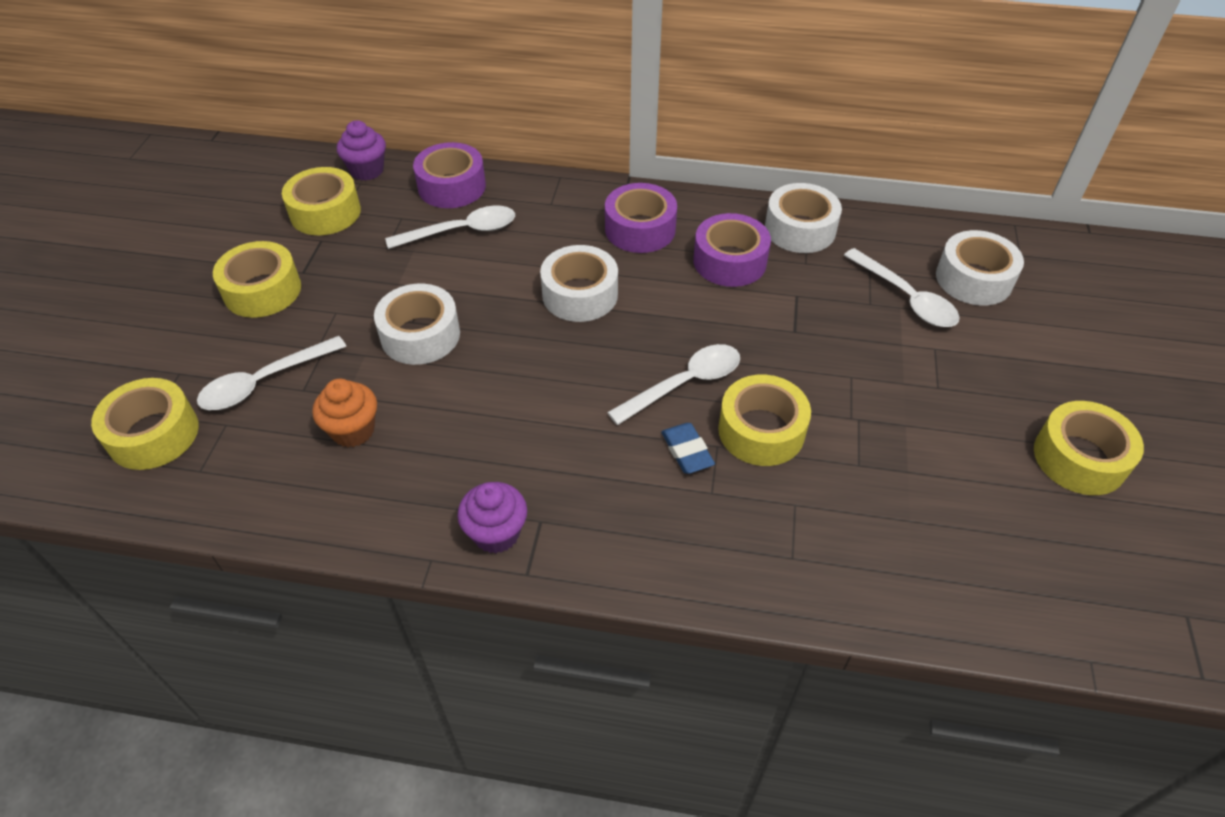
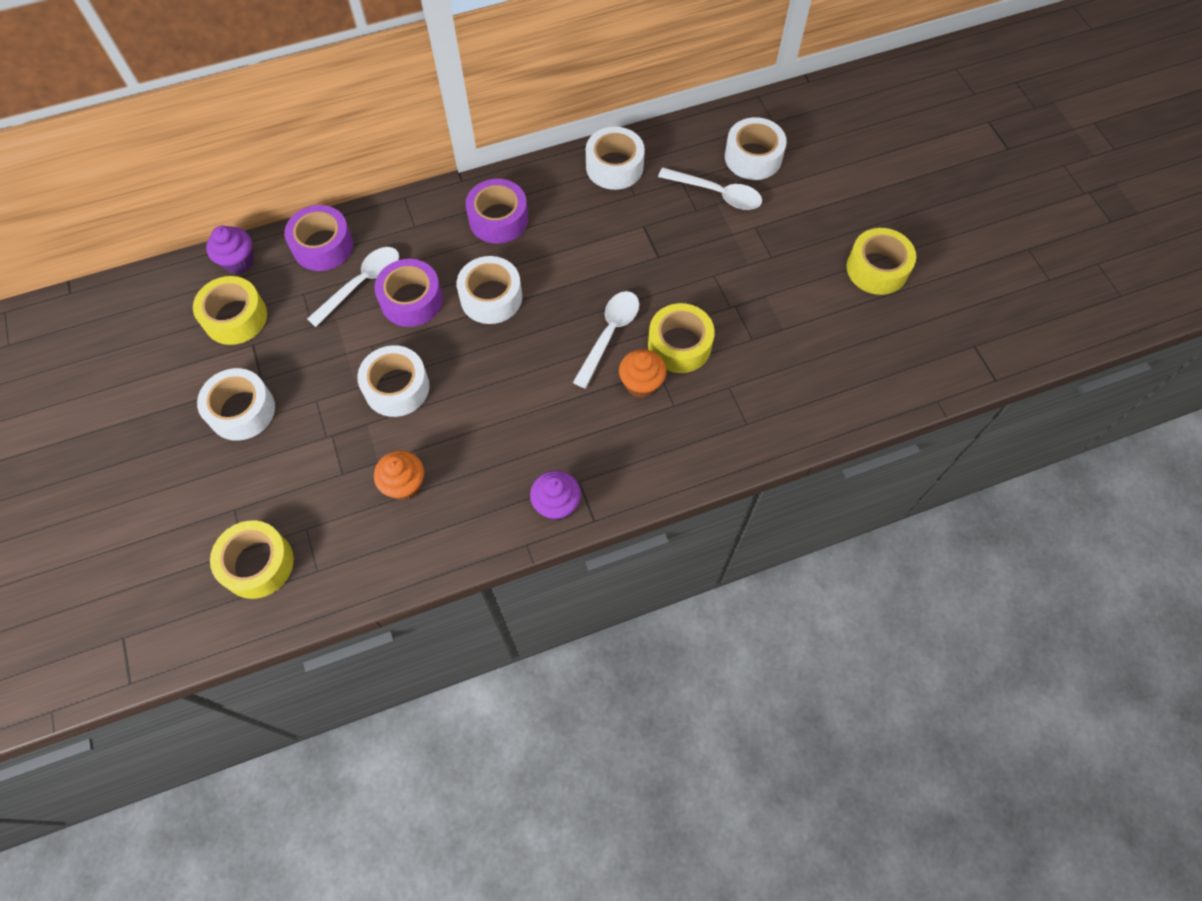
camera: 30 degrees left, 15 degrees up
(262, 290) = (241, 410): yellow tape -> white tape
(264, 382) = (308, 482): white spoon -> none
(687, 451) = (641, 384): blue eraser -> orange cupcake
(729, 261) = (581, 218): purple tape -> purple tape (411, 300)

